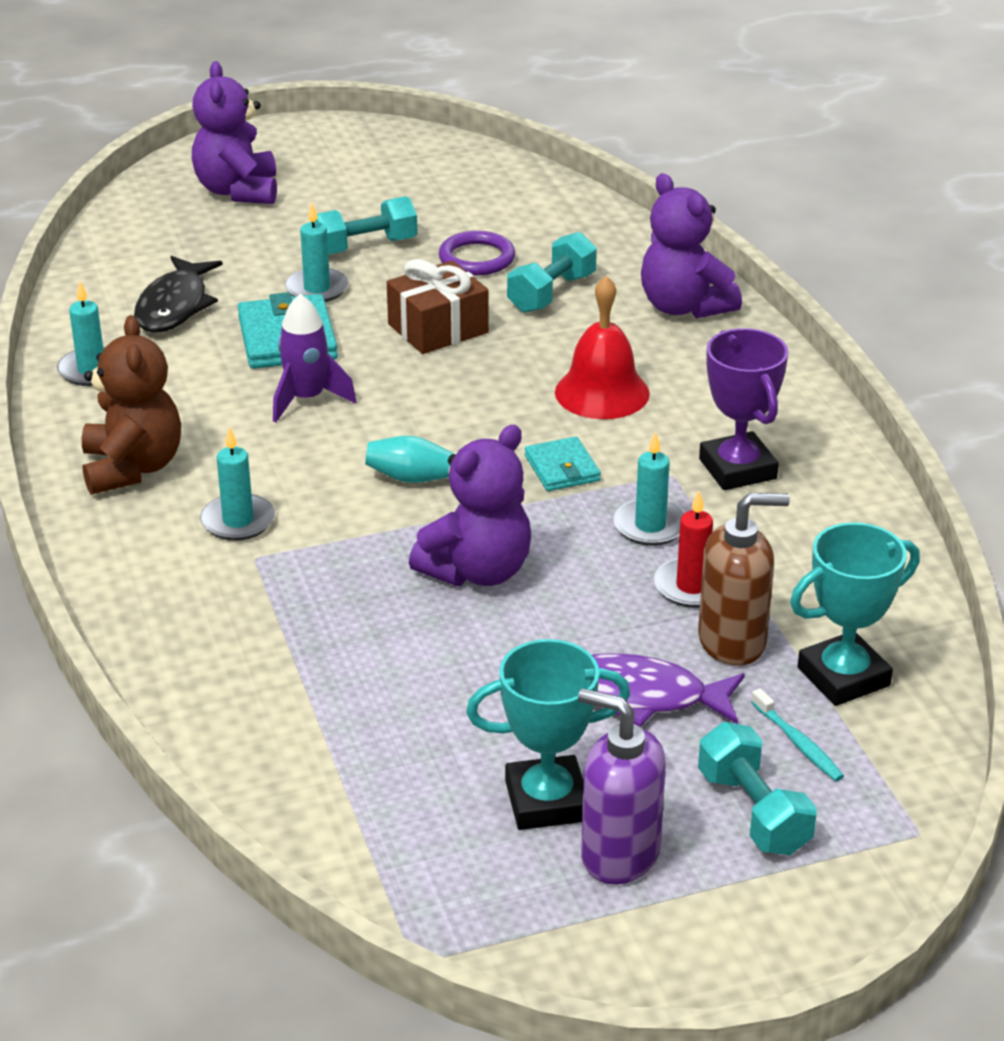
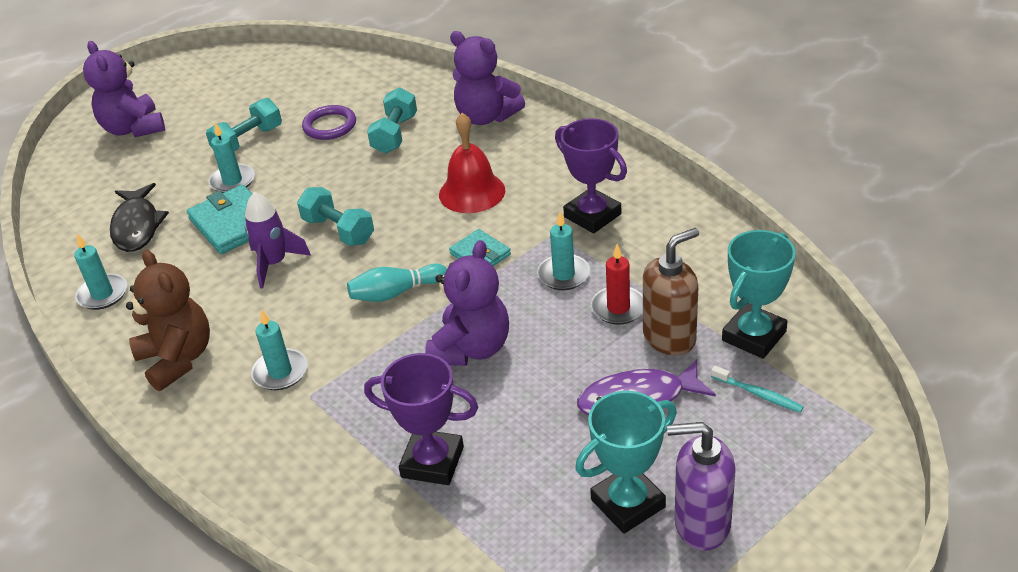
camera: 20 degrees left, 5 degrees up
(348, 676) = (432, 462): none -> purple trophy
(438, 328) = (334, 183): brown gift -> none
(753, 812) = (764, 455): turquoise dumbbell -> turquoise dumbbell (338, 230)

